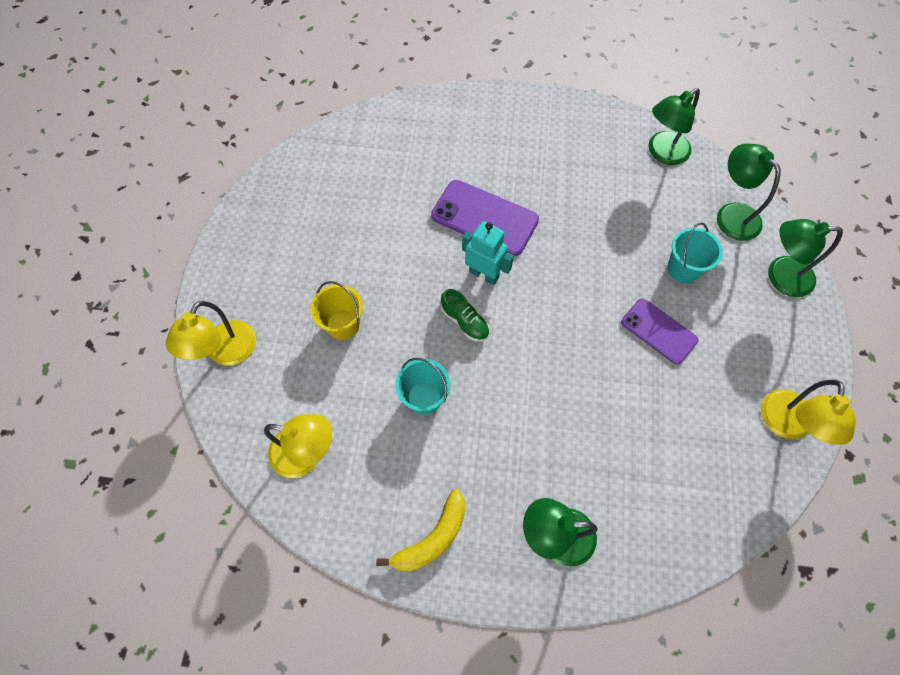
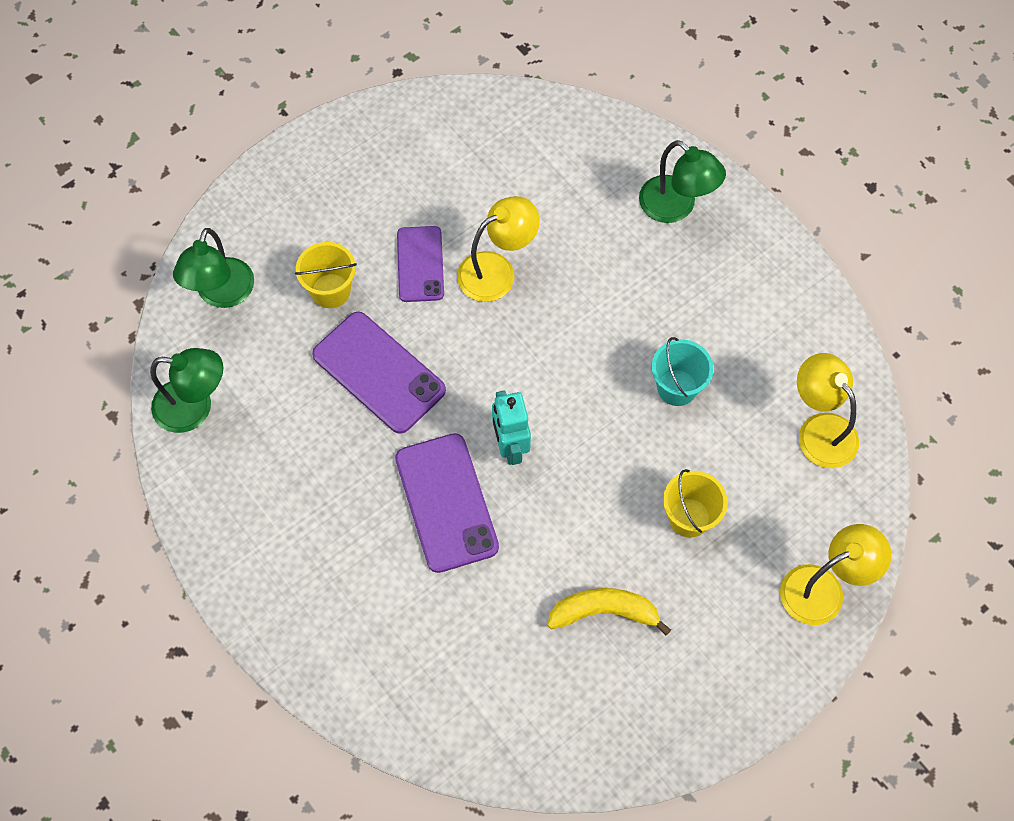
camera: 135 degrees left, 0 degrees up
(432, 538) = (771, 284): yellow banana -> yellow banana (605, 612)
(465, 321) = (575, 419): green shoe -> none
(600, 249) = (379, 372): none -> purple phone
(683, 269) = (331, 291): turquoise bucket -> yellow bucket
(780, 276) = (261, 212): green lamp -> none
(785, 425) = (416, 123): yellow lamp -> yellow lamp (497, 271)

